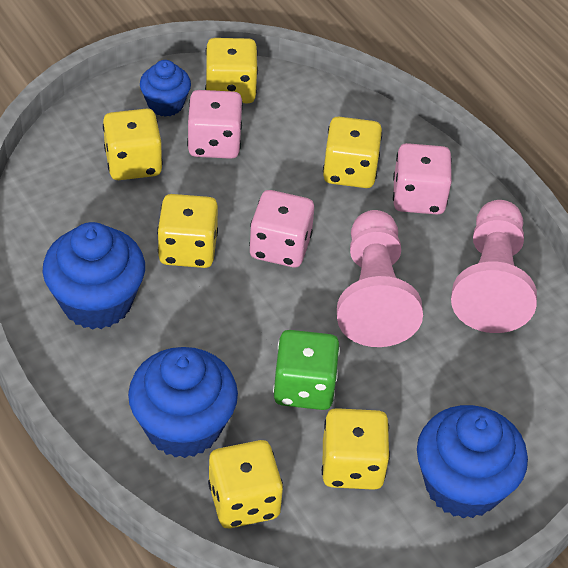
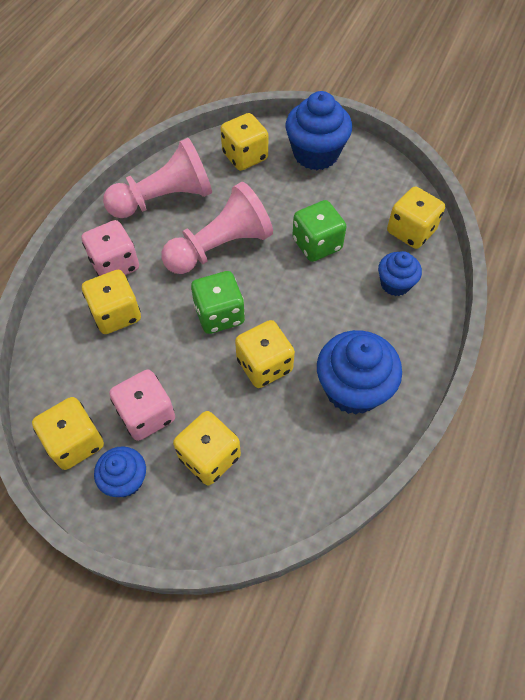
camera: 120 degrees left, 10 degrees up
(183, 426) = (395, 284): blue cupcake -> blue cupcake, size x0.58
(280, 247) = (219, 315): pink dice -> green dice
(352, 466) = (346, 199): yellow dice -> yellow dice (245, 156)

